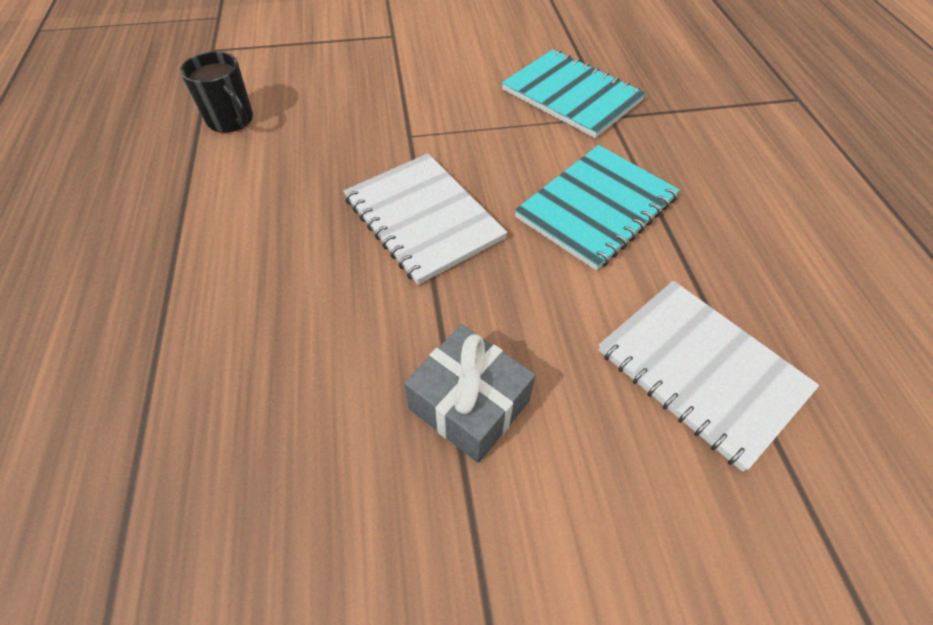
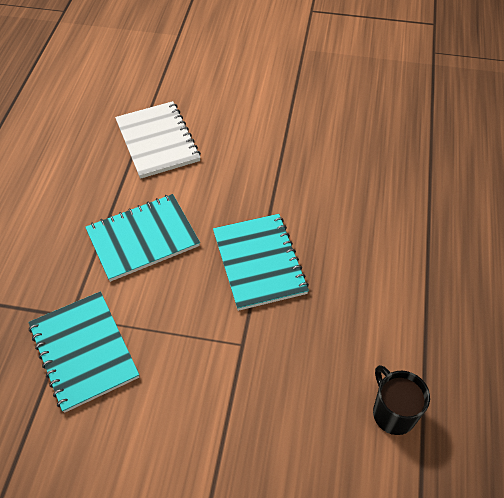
camera: 160 degrees left, 0 degrees up
(423, 218) = (259, 262): white notebook -> turquoise notebook
(469, 404) = (273, 156): grey gift -> none

